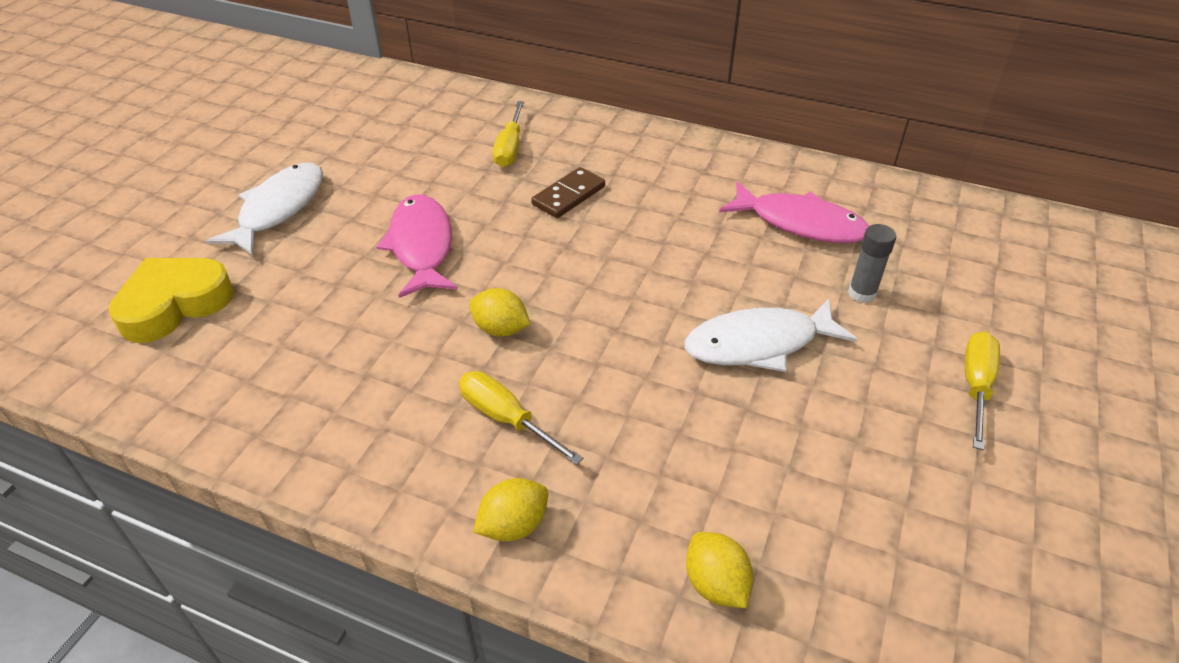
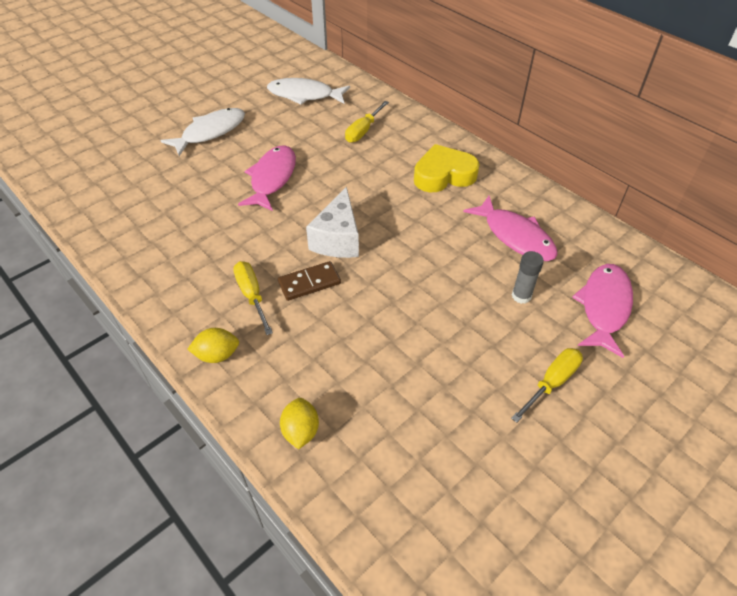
camera: 25 degrees right, 5 degrees up
(175, 304) = (127, 172): yellow heart -> yellow heart (443, 175)
(500, 329) = (283, 243): yellow lemon -> none
(568, 195) = (378, 172): brown domino -> brown domino (309, 283)
(576, 299) = (338, 239): none -> white cheese
(759, 344) = (428, 304): white fish -> white fish (304, 95)
(962, 274) = (604, 307): none -> pink fish

